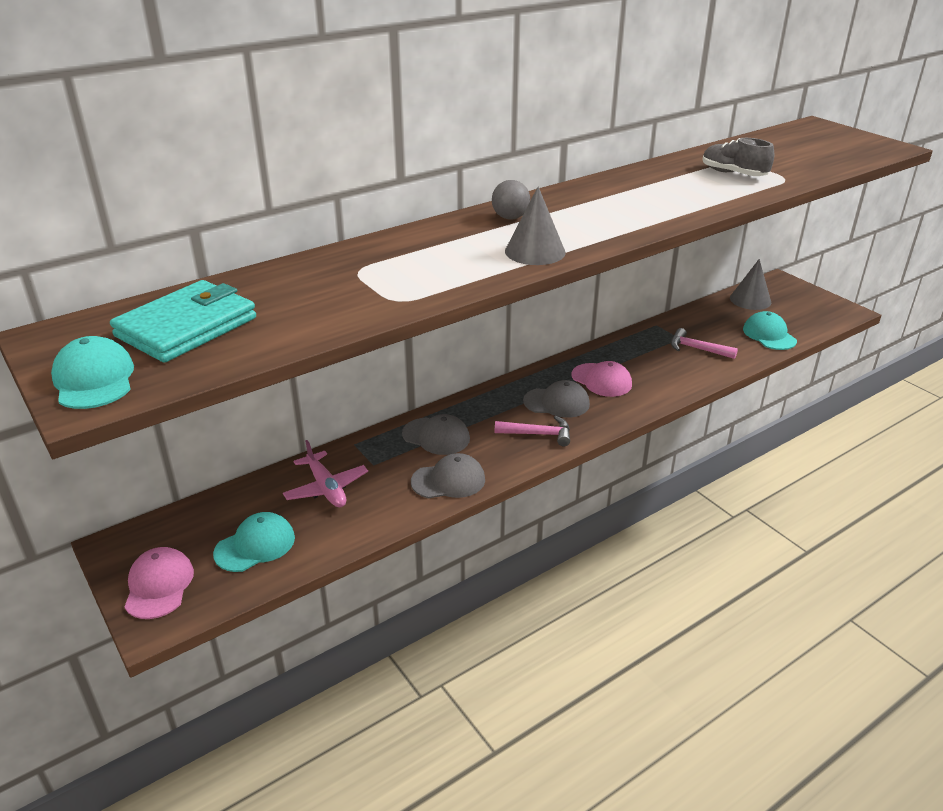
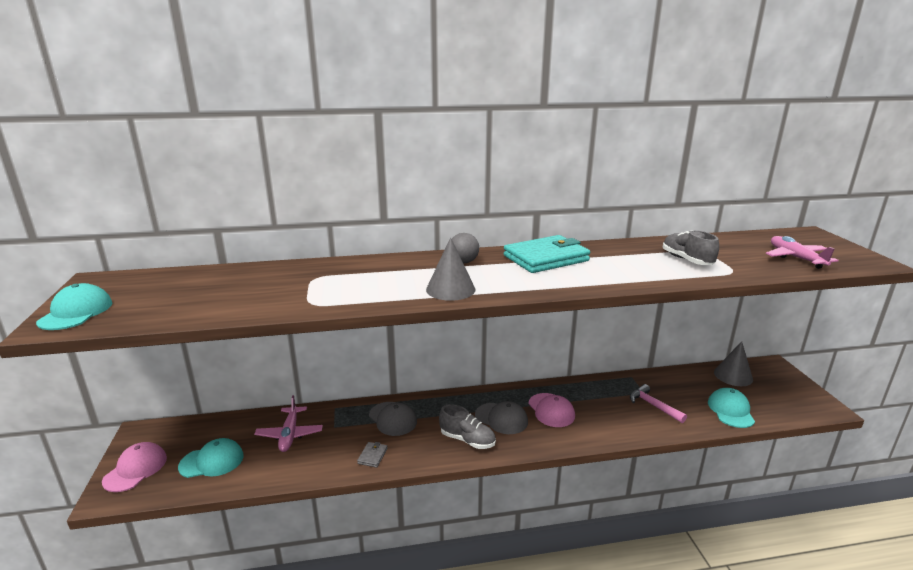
camera: 25 degrees right, 10 degrees down
(186, 327) = (168, 292): turquoise wallet -> turquoise wallet (546, 258)
(448, 481) = (372, 456): grey cap -> grey wallet
(538, 434) = (467, 440): pink hammer -> grey shoe
(826, 154) = (796, 258): none -> pink plane

